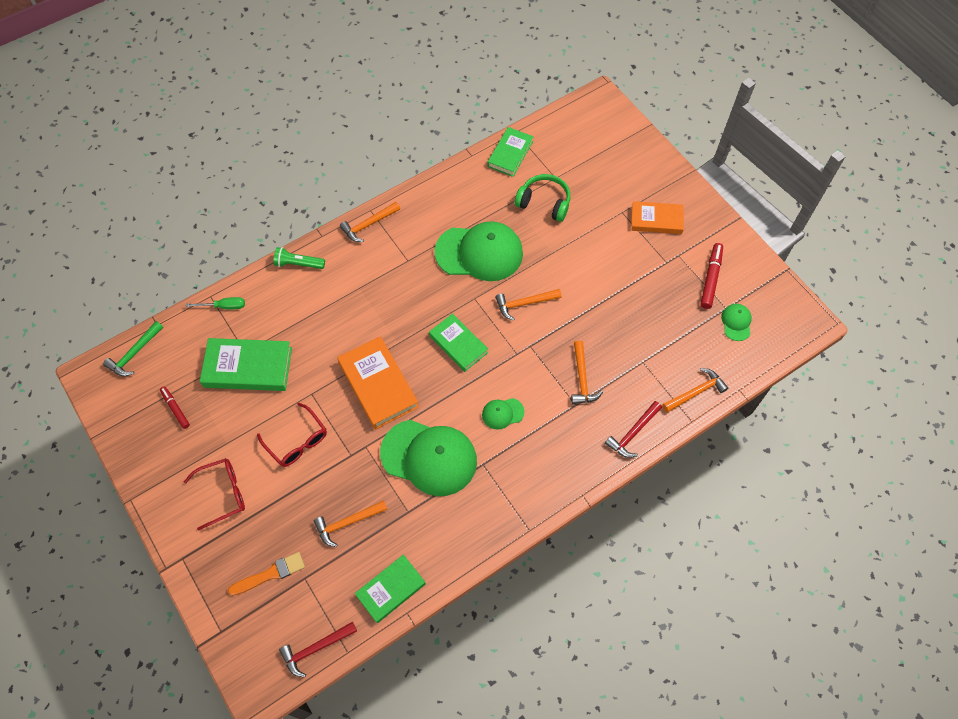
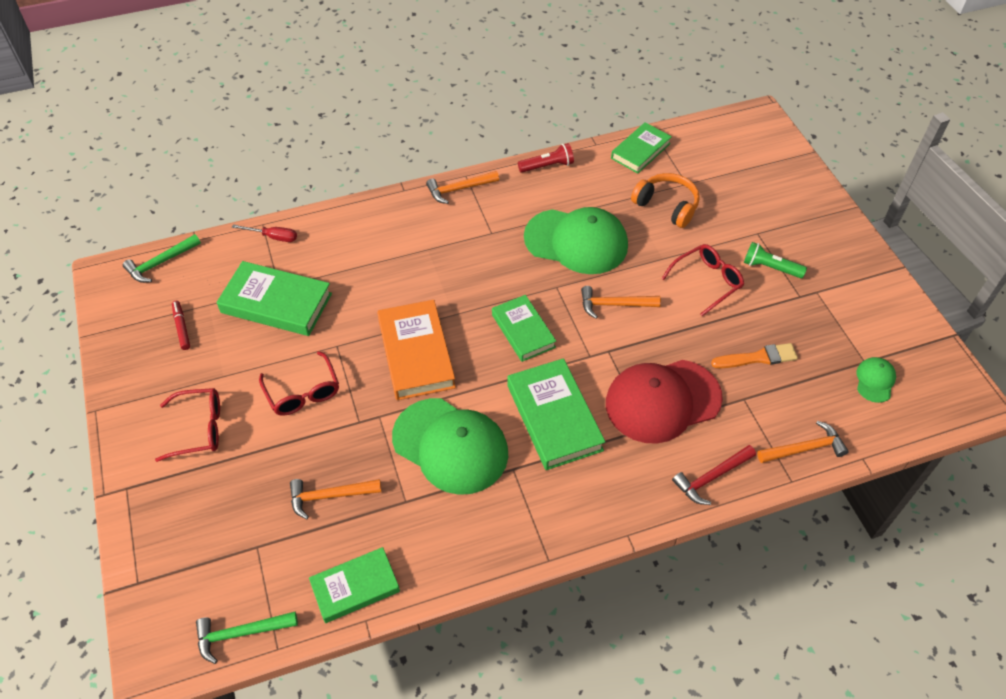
camera: 15 degrees right, 10 degrees down
(224, 306) = (273, 237): green screwdriver -> red screwdriver
(270, 574) = (219, 531): orange brush -> orange brush (758, 357)
(298, 264) = (369, 212): green flashlight -> green flashlight (770, 268)
(315, 648) = (241, 633): red hammer -> green hammer
(436, 186) = (547, 166): none -> red flashlight
(502, 413) = (554, 417): green cap -> green book
(544, 203) = (666, 206): green headphones -> orange headphones
(582, 379) = (662, 401): orange hammer -> red cap
(592, 266) = (707, 282): none -> red glasses
(656, 220) = (797, 249): orange book -> none
(710, 279) = (852, 325): red marker -> none

